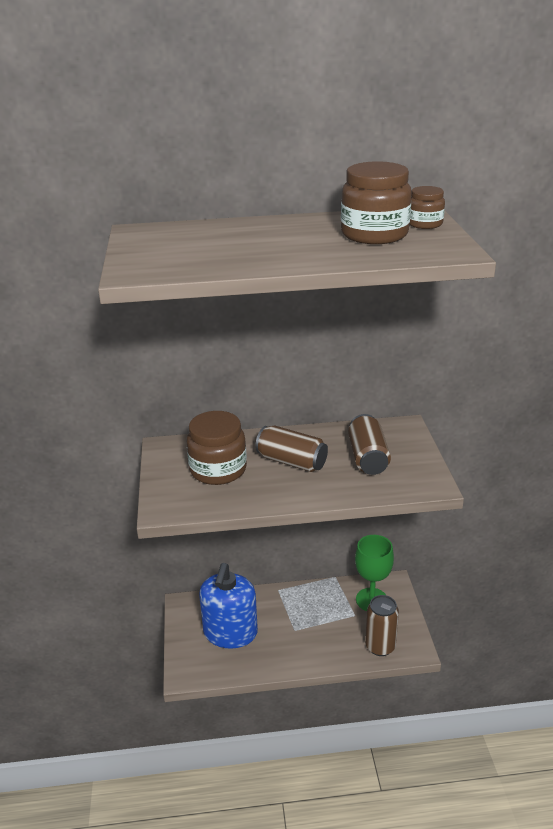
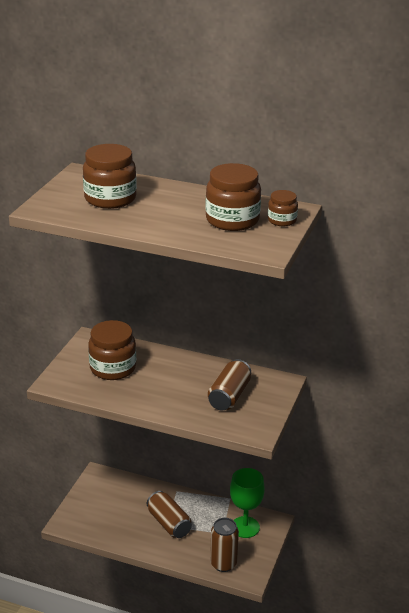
camera: 25 degrees right, 0 degrees up
(208, 245) = (110, 198): none -> brown jar
(230, 633) = (117, 508): blue soap dispenser -> none
(292, 461) = (170, 380): brown can -> brown can (169, 523)

